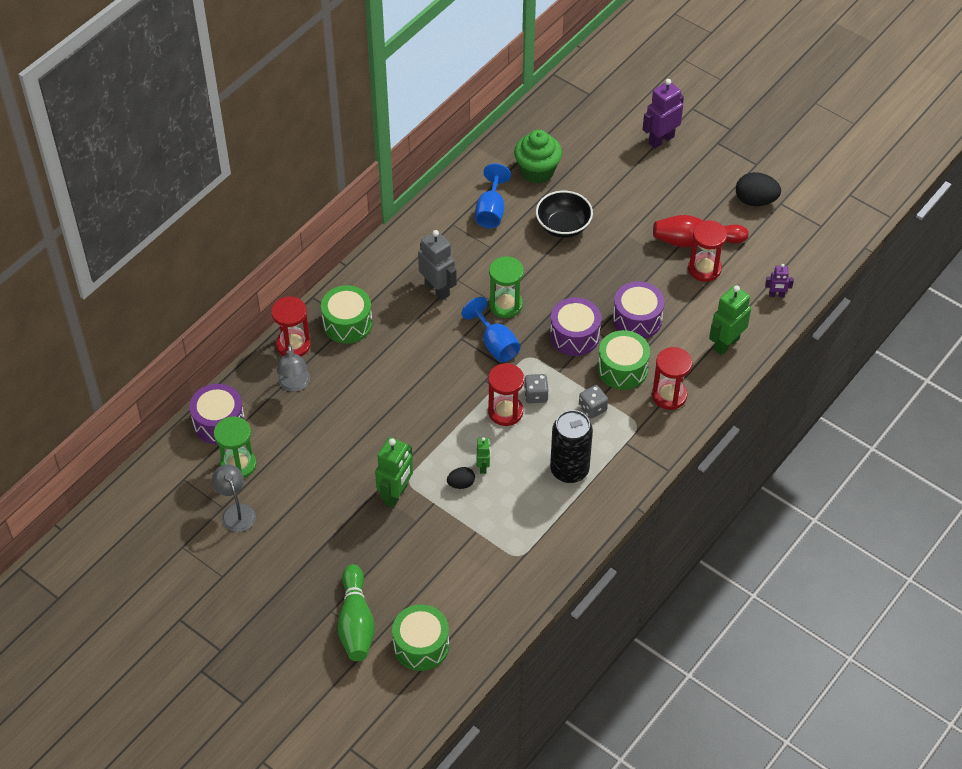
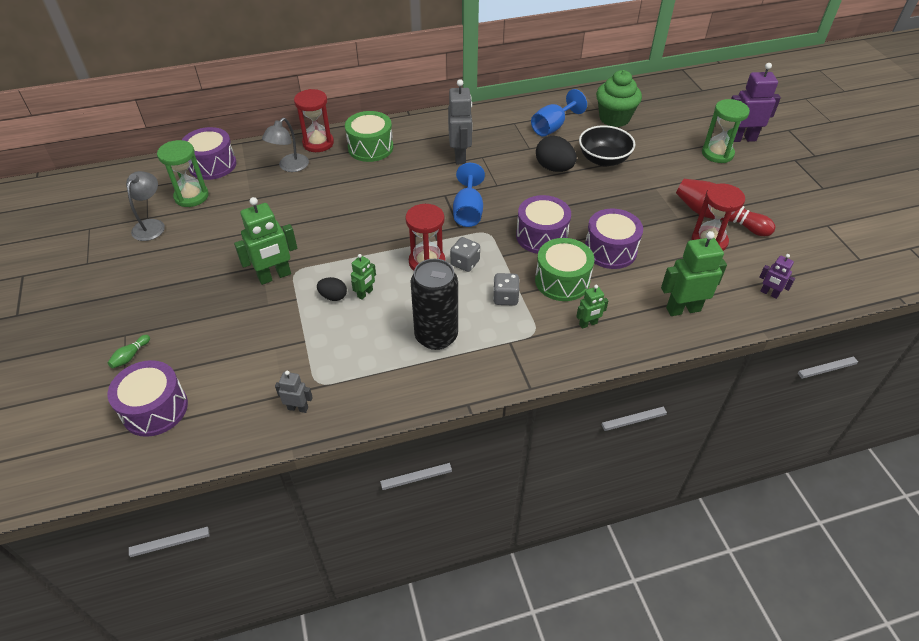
camera: 35 degrees right, 5 degrees down
(356, 623) = (130, 356): green bowling pin -> green bowling pin, size x0.41
(421, 645) = (155, 409): green drum -> purple drum
(505, 305) = (504, 189): green hourglass -> green hourglass (717, 154)
(523, 582) = (298, 408): none -> grey robot
(669, 395) = (588, 324): red hourglass -> green robot
(755, 201) = (802, 213): black egg -> black egg (554, 168)

